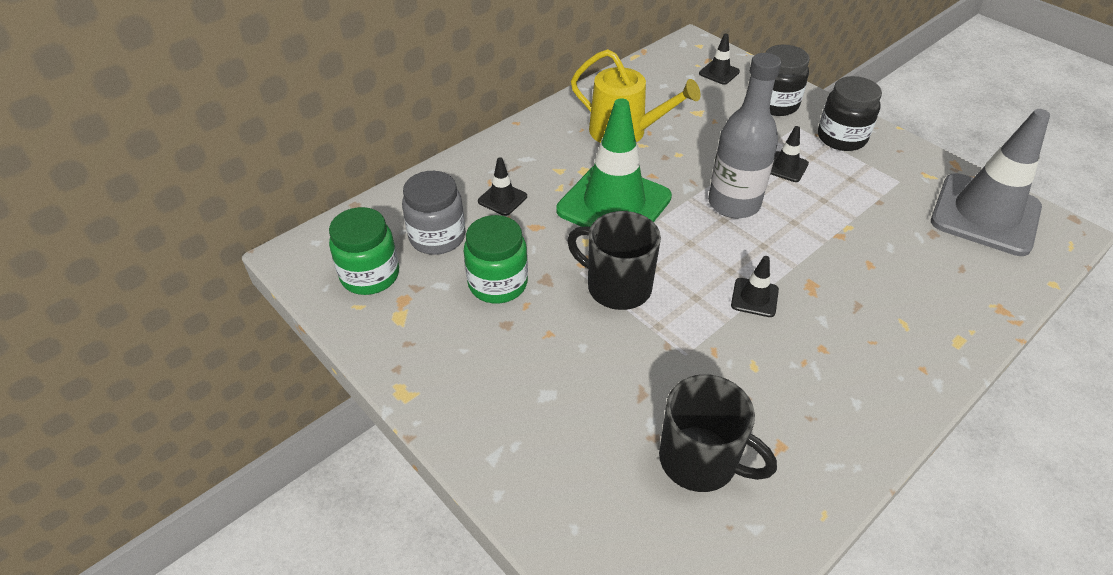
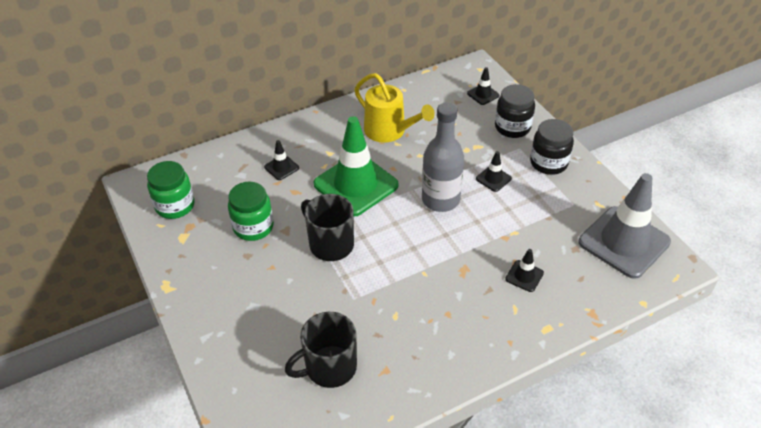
camera: 15 degrees right, 0 degrees up
(437, 237) = (227, 187): grey jar -> none
(700, 460) = (329, 367): black mug -> black mug turned 105 degrees clockwise
(754, 297) = (419, 270): black traffic cone -> black traffic cone (524, 276)

